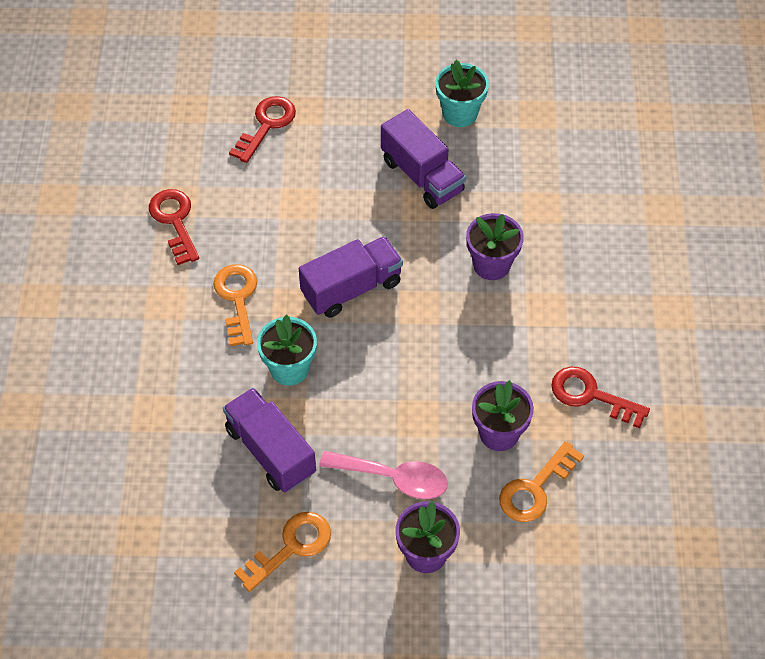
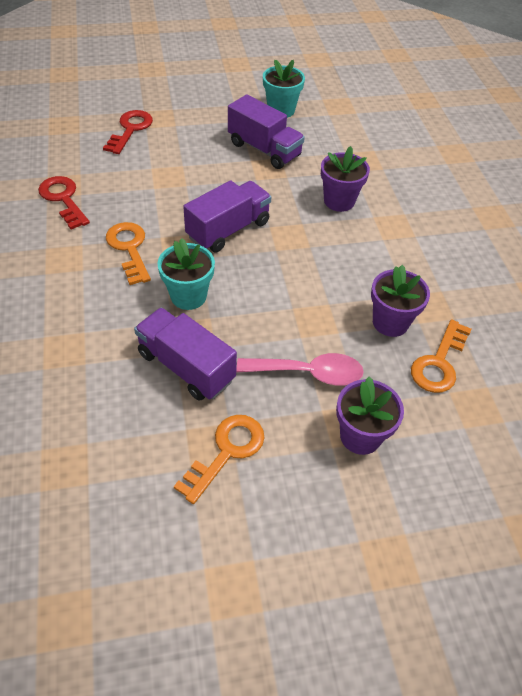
camera: 15 degrees left, 5 degrees down
(591, 395) = (456, 283): red key -> none

